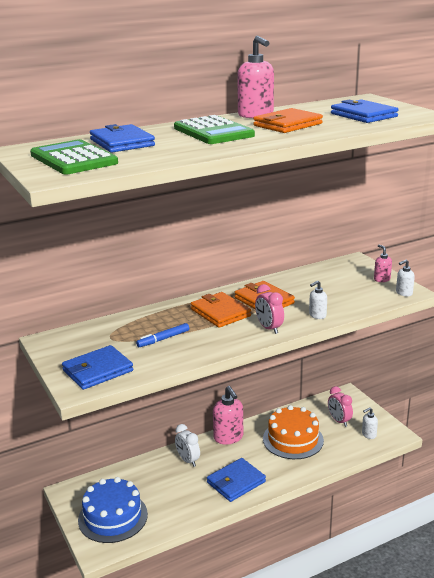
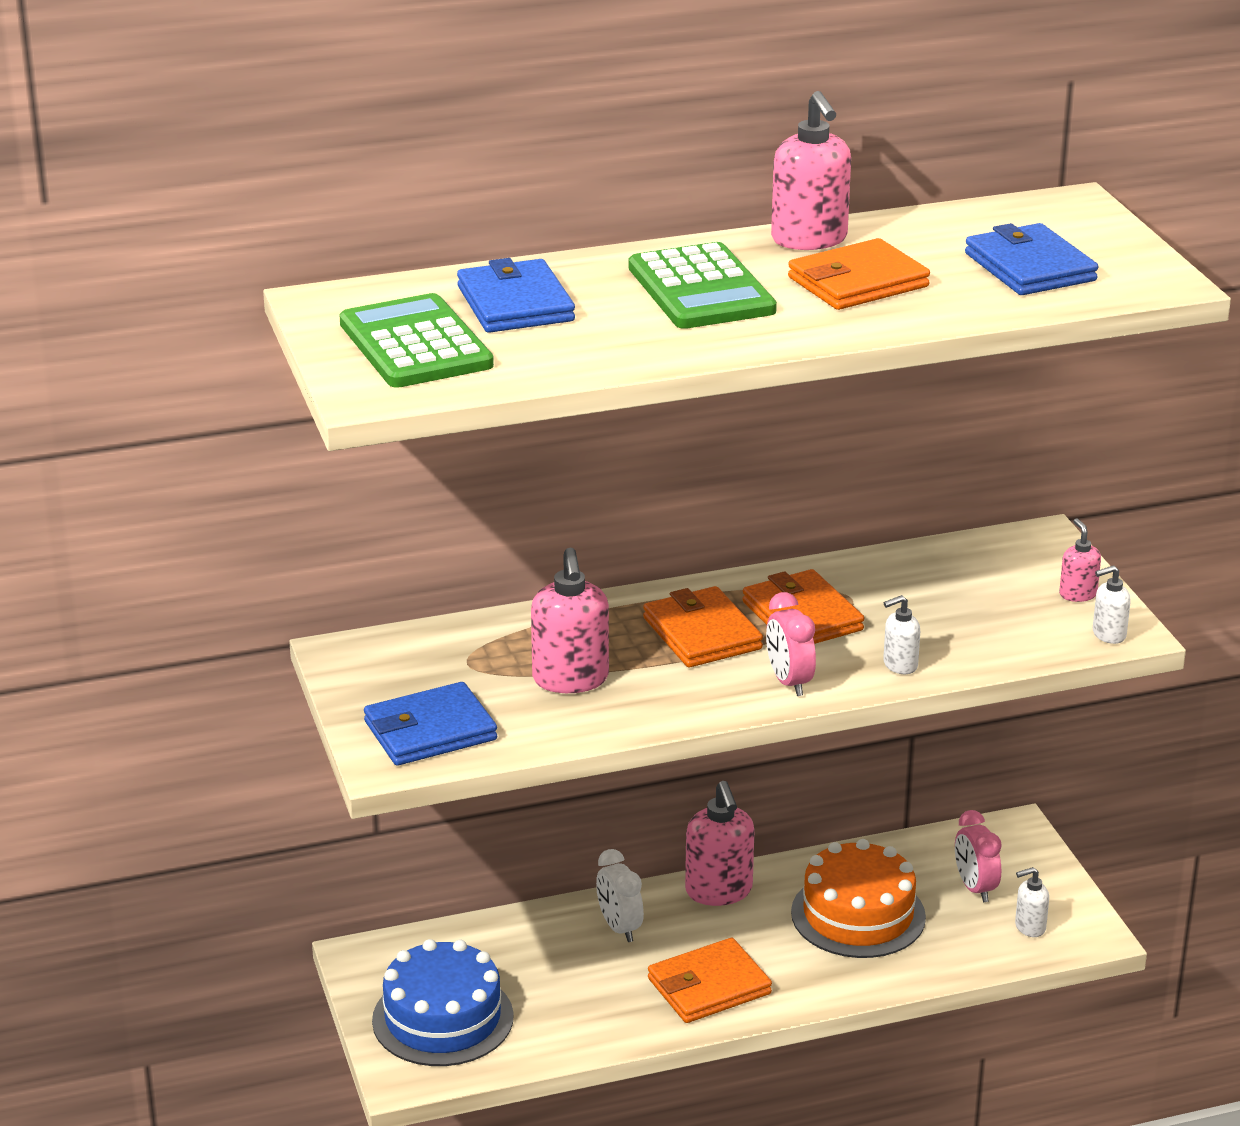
camera: 10 degrees right, 5 degrees up
(163, 339) = (570, 679): blue marker -> pink soap dispenser
(236, 482) = (709, 986): blue wallet -> orange wallet

